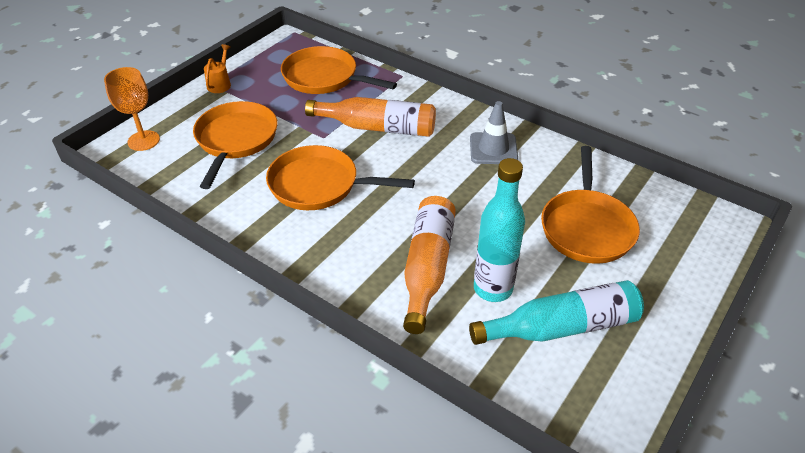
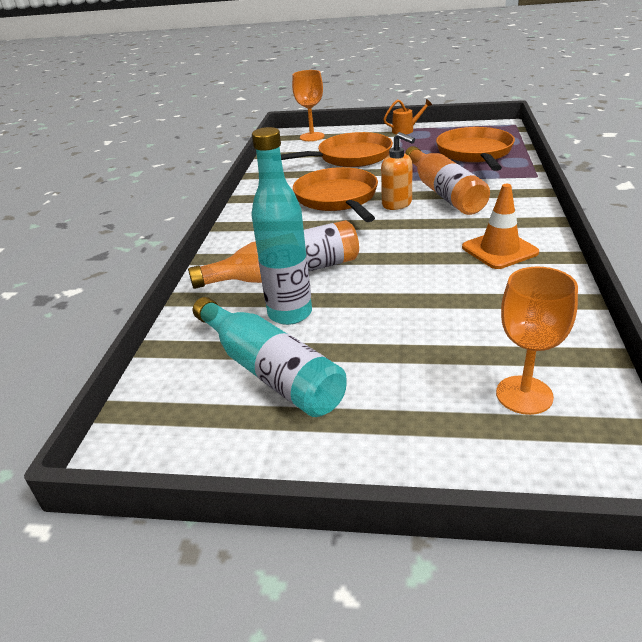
camera: 65 degrees right, 10 degrees down
(370, 159) = (397, 204): none -> orange soap dispenser
(493, 149) = (499, 250): grey traffic cone -> orange traffic cone
(586, 227) = (447, 343): orange pan -> none
(655, 222) = (524, 395): none -> orange goblet

